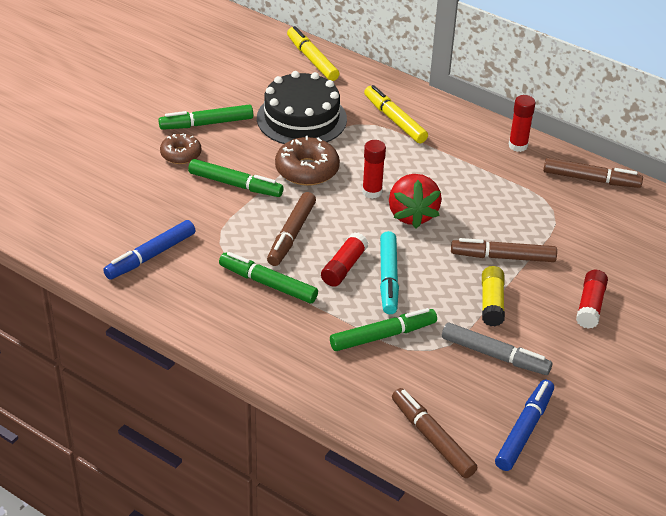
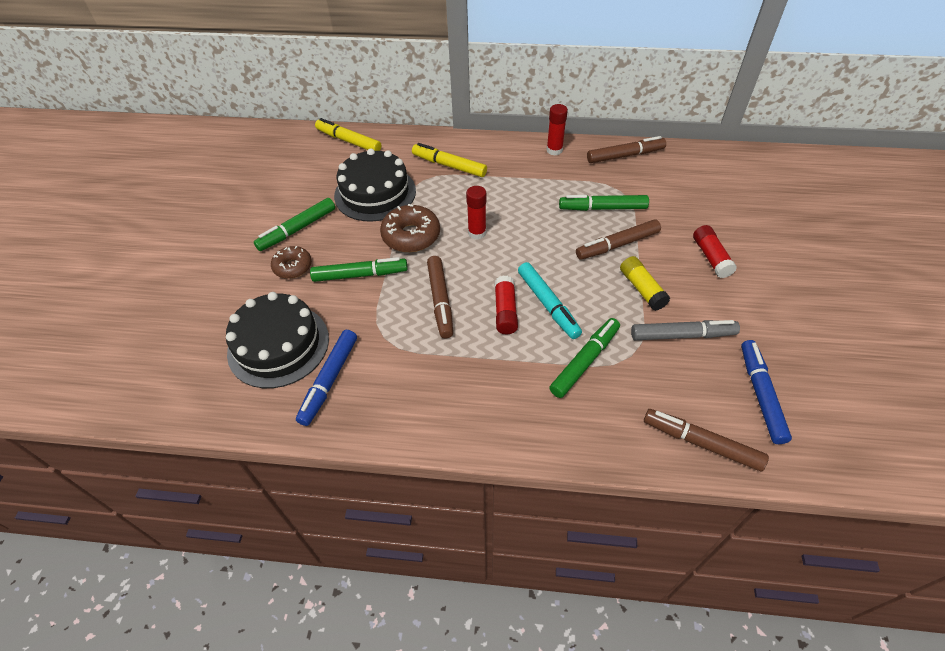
camera: 25 degrees left, 10 degrees up
(127, 212) = (278, 345): none -> black cake
(268, 284) = (454, 358): green marker -> green marker (602, 208)
(412, 214) = (522, 239): red strawberry -> none

